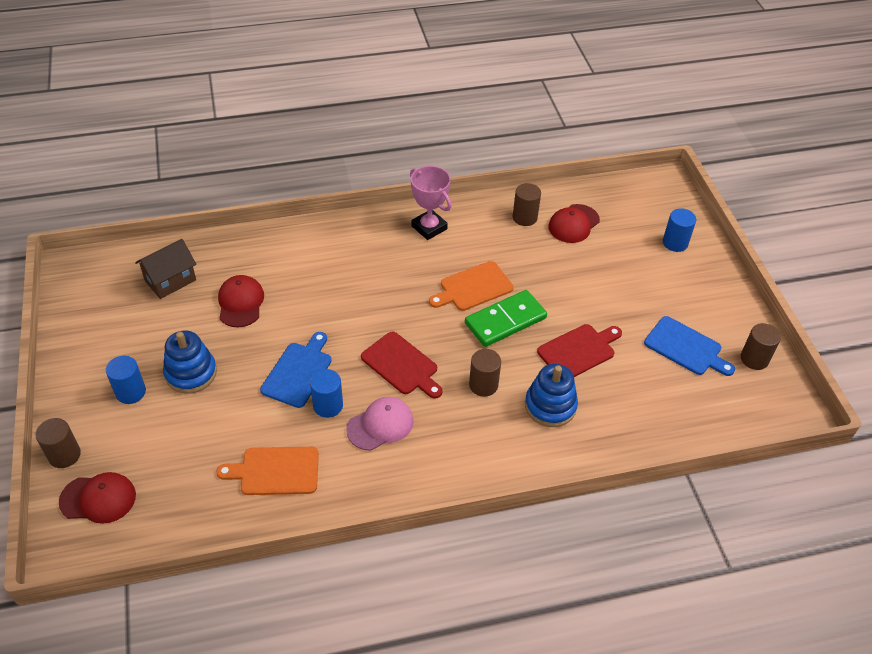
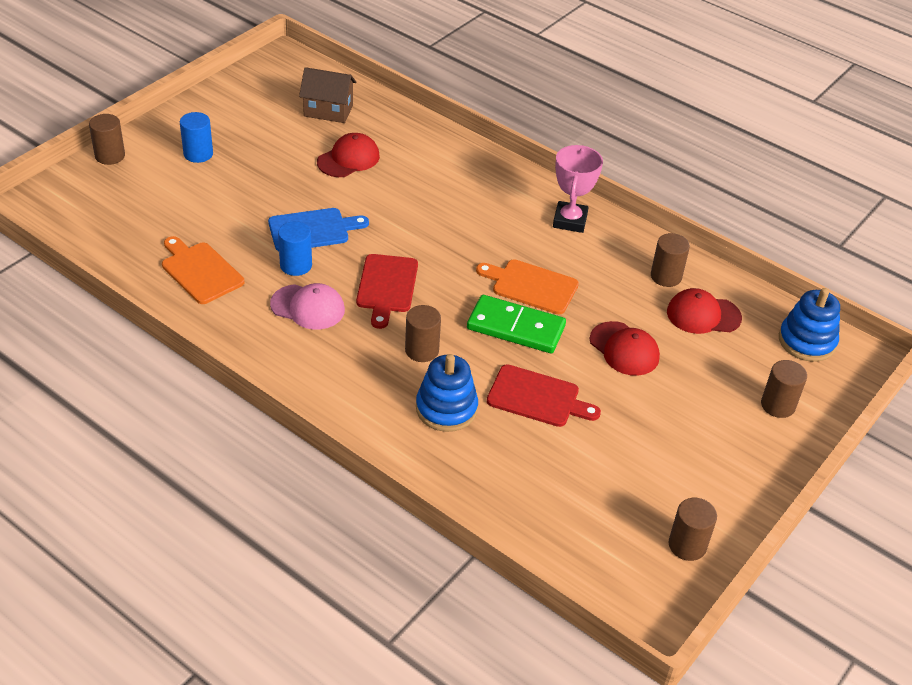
camera: 50 degrees right, 5 degrees down
(98, 499) = (88, 194): red cap -> red cap (624, 349)
(191, 373) = (248, 173): blue stacking toy -> blue stacking toy (807, 341)
(675, 243) = (778, 405): blue cylinder -> brown cylinder
(686, 347) = (637, 479): blue cutting board -> none

